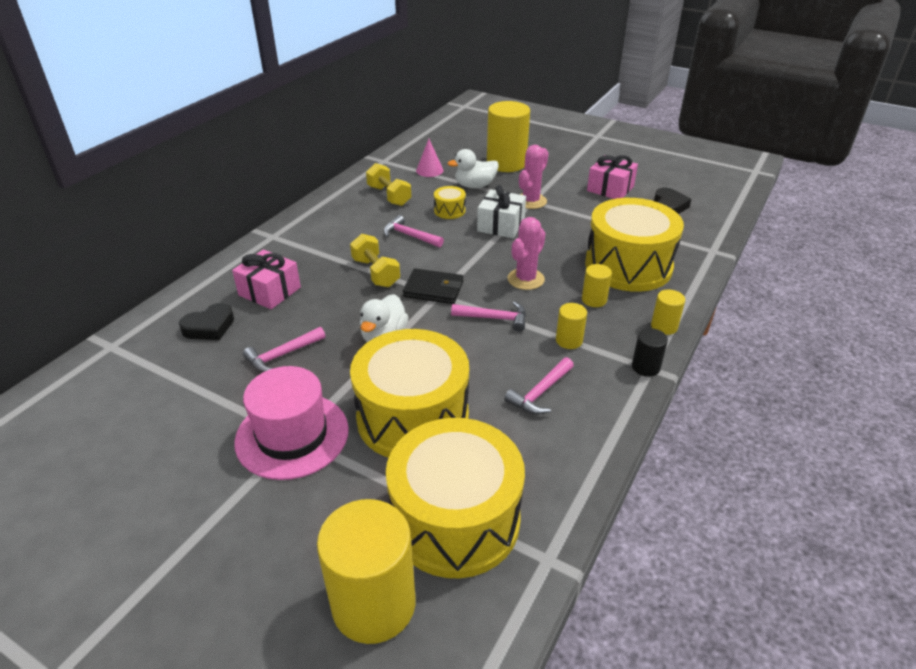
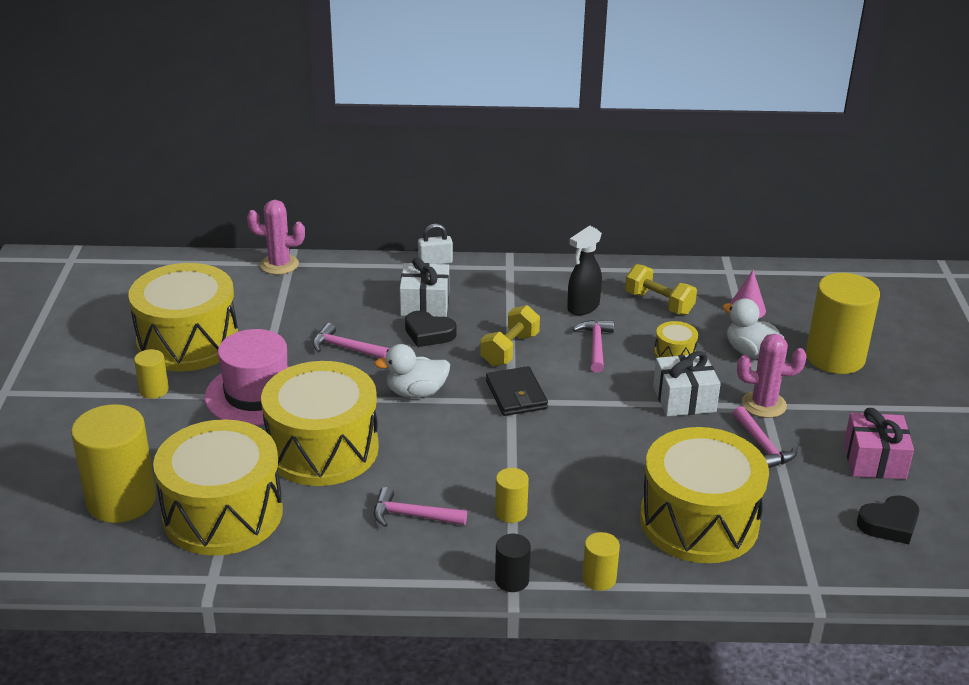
camera: 60 degrees right, 5 degrees down
(150, 461) = (188, 342): none -> yellow drum
(209, 327) = (350, 296): black heart -> black heart (429, 333)
(219, 267) = (435, 262): none -> white padlock
(270, 291) = (425, 303): pink gift -> white gift
(360, 225) = (583, 307): none -> black spray bottle
(389, 196) = (659, 303): yellow dumbbell -> yellow dumbbell turned 75 degrees counterclockwise
(494, 318) = (503, 450): pink hammer -> pink hammer (762, 446)
(526, 279) = (593, 450): pink cactus -> pink cactus (279, 265)
(594, 300) = (601, 511): yellow cylinder -> yellow cylinder (154, 390)

